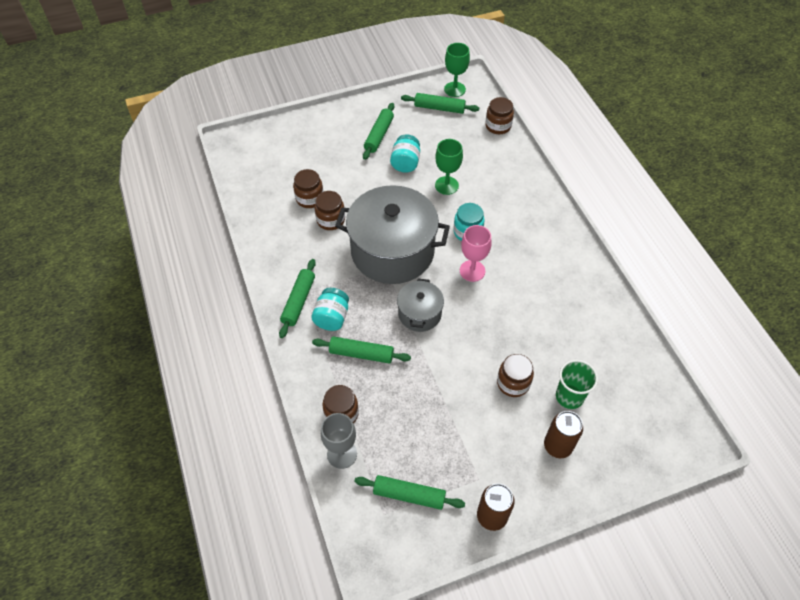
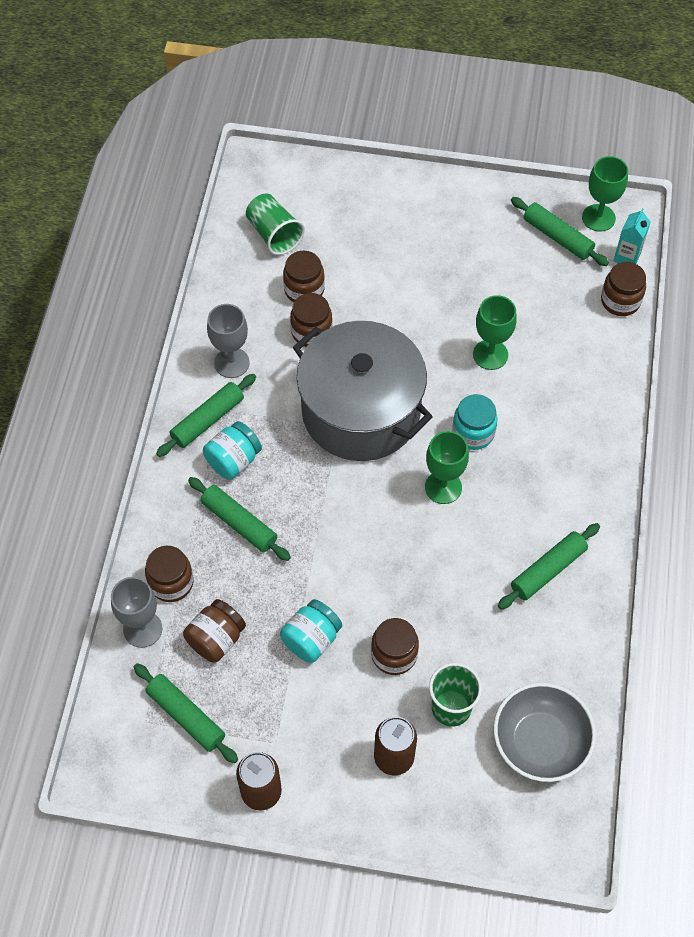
camera: 30 degrees right, 5 degrees up
(269, 175) = (274, 234): none -> green cup
(291, 260) = (231, 363): none -> grey goblet
(379, 135) = (449, 241): green rolling pin -> green rolling pin (548, 570)
(395, 434) = (216, 639): none -> brown jar
(405, 163) = (457, 297): turquoise jar -> turquoise jar (311, 639)
(419, 313) = (340, 509): grey pot -> none
(472, 271) = (443, 487): pink goblet -> green goblet
(485, 102) = (627, 257): none -> turquoise carton
(634, 388) = (540, 742): none -> grey bowl

